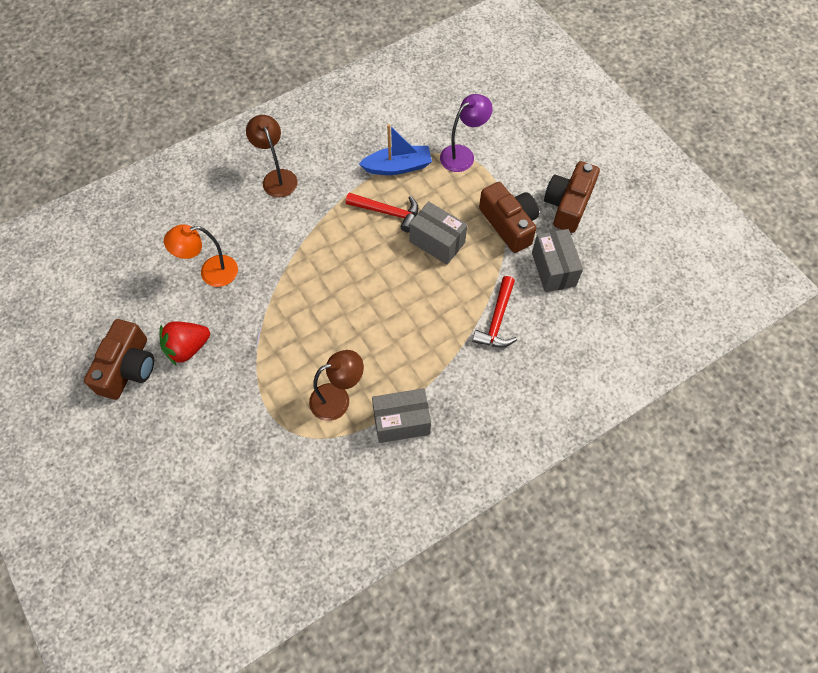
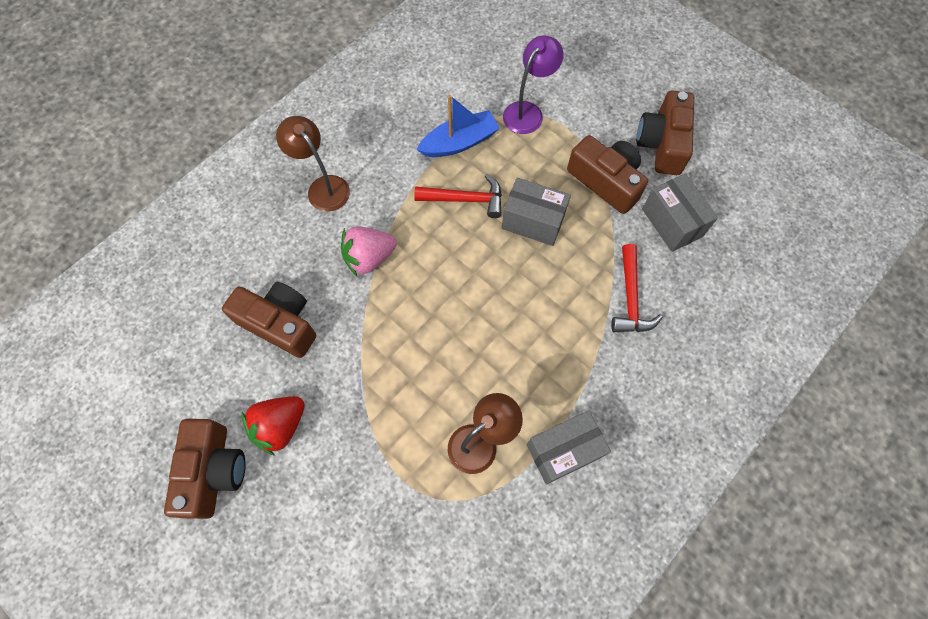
camera: 15 degrees left, 5 degrees up
(211, 273) = (280, 323): orange lamp -> brown camera
(296, 240) = (369, 258): none -> pink strawberry

